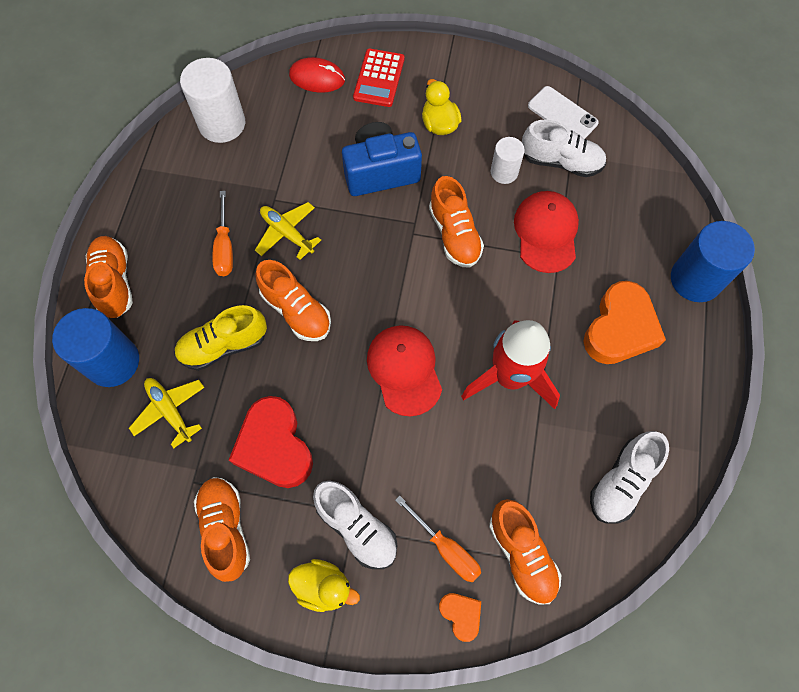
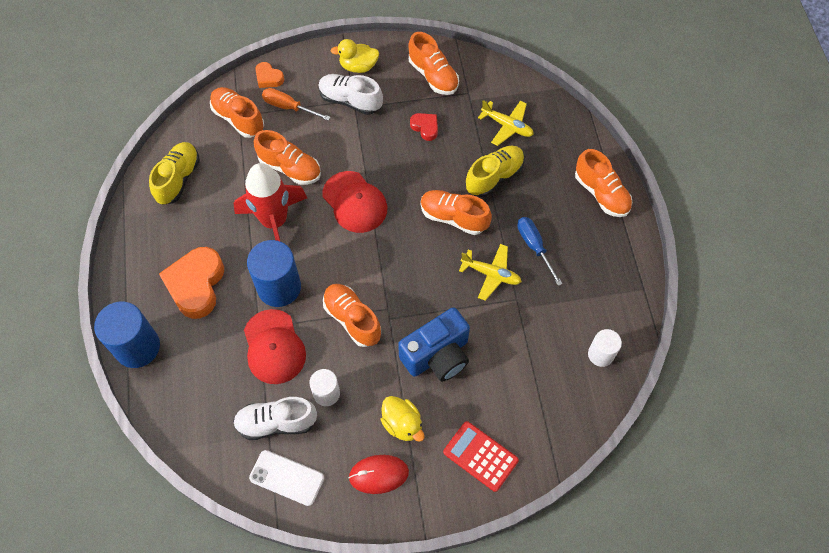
camera: 160 degrees right, 5 degrees down
(113, 362) = (566, 142): blue cylinder -> blue cylinder (279, 287)
(222, 123) = (600, 354): white cylinder -> white cylinder, size x0.58
(225, 247) = (534, 247): orange screwdriver -> blue screwdriver
(274, 446) = (425, 127): red heart -> red heart, size x0.49
(317, 78) = (540, 435): red mouse -> red mouse (378, 474)
(379, 78) = (480, 456): red calculator -> red calculator turned 45 degrees counterclockwise
(471, 447) = (290, 168): none -> orange shoe
(622, 482) = (178, 179): white shoe -> yellow shoe

